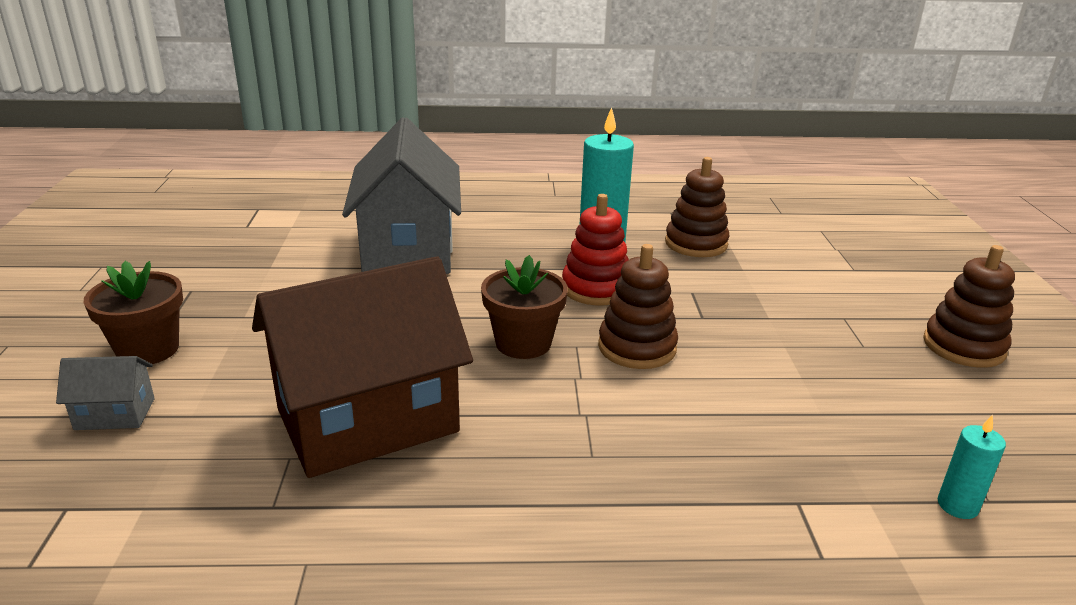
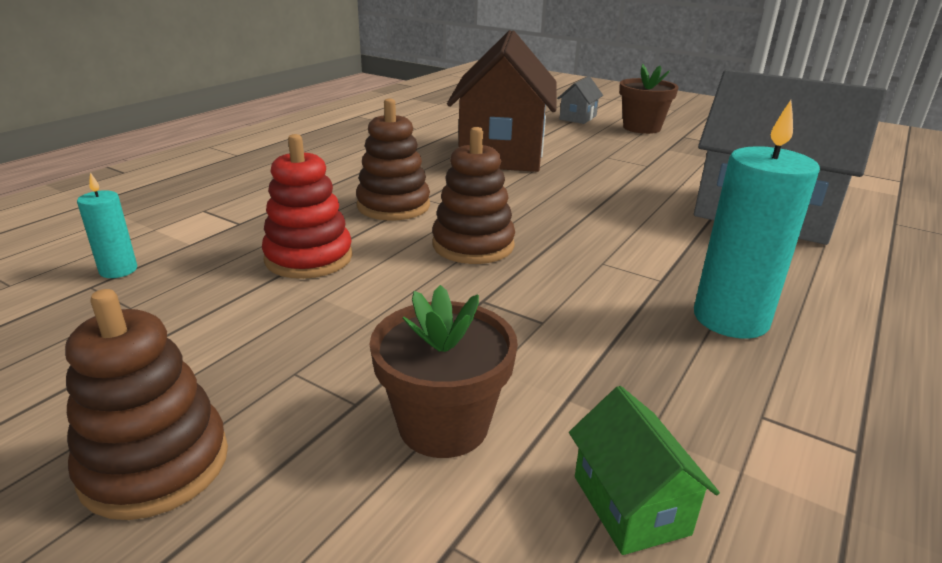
camera: 125 degrees right, 0 degrees up
(523, 343) = (536, 208): brown flower pot -> brown flower pot (443, 425)
(596, 288) = (603, 268): red stacking toy -> red stacking toy (309, 258)
(696, 244) = (688, 401): brown stacking toy -> brown stacking toy (393, 206)
(776, 244) = (630, 505): none -> green house

